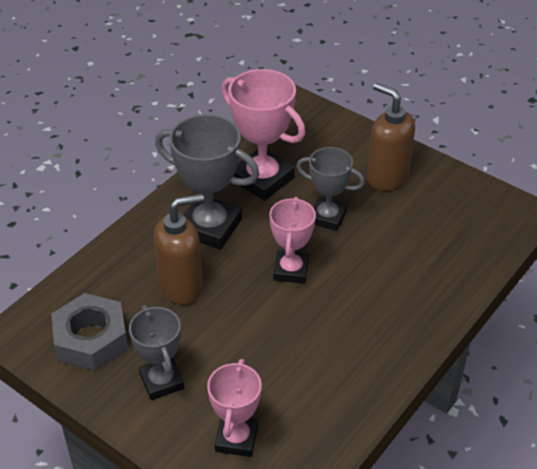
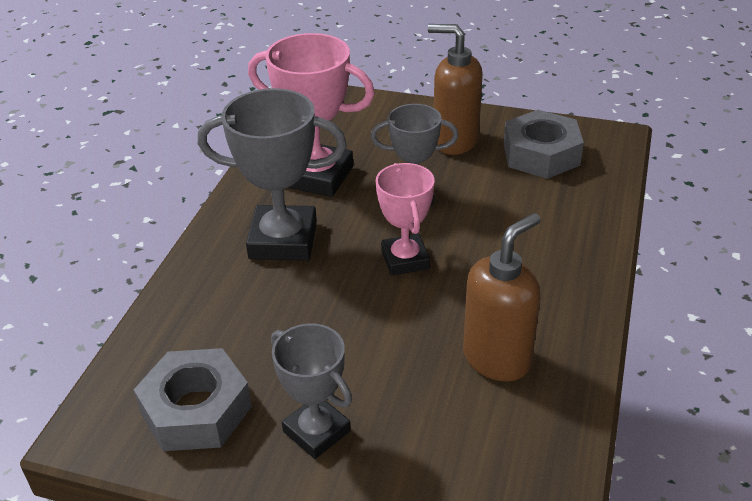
camera: 20 degrees left, 5 degrees down
(181, 287) = (283, 314): brown soap dispenser -> brown soap dispenser (497, 358)
(236, 438) = (451, 469): pink trophy -> none
(450, 210) = (541, 154): none -> grey nut

